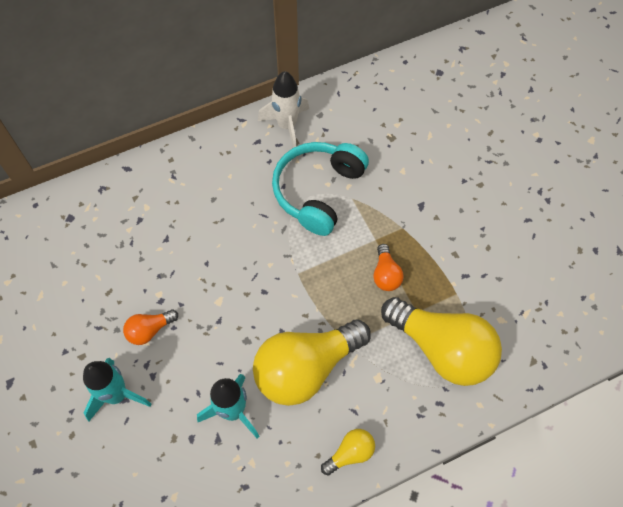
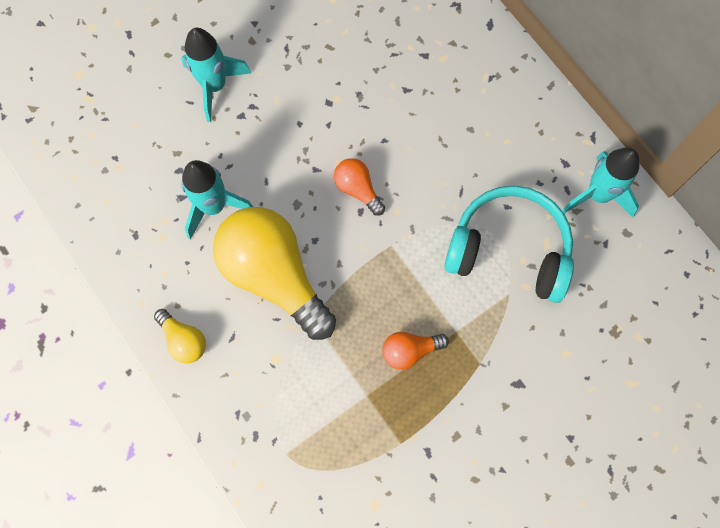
camera: 80 degrees right, 10 degrees up
(149, 330) = (292, 100): orange light bulb -> orange light bulb (357, 189)
(287, 126) = (598, 195): white rocket -> turquoise rocket
(442, 349) = (323, 432): yellow light bulb -> none

